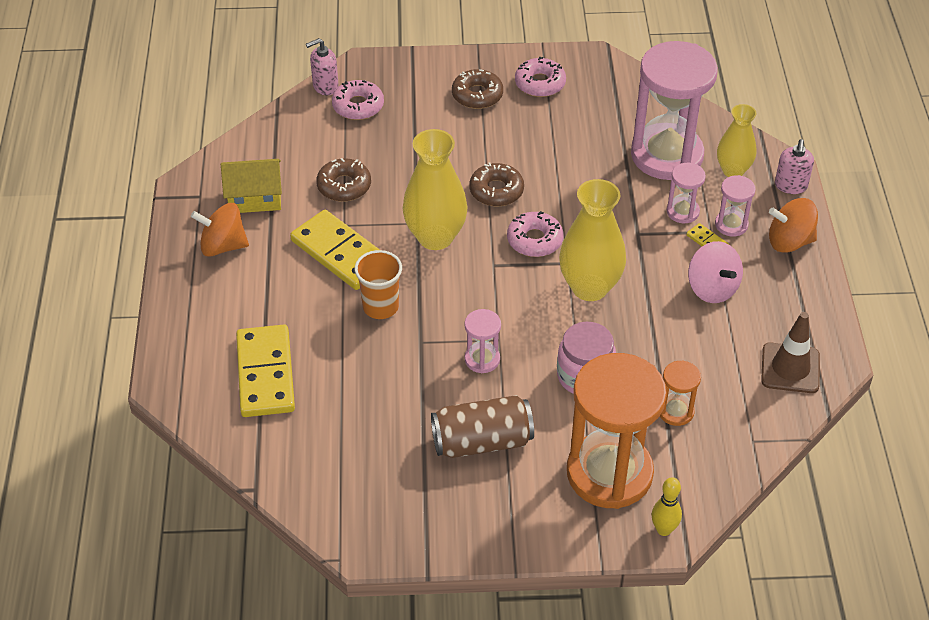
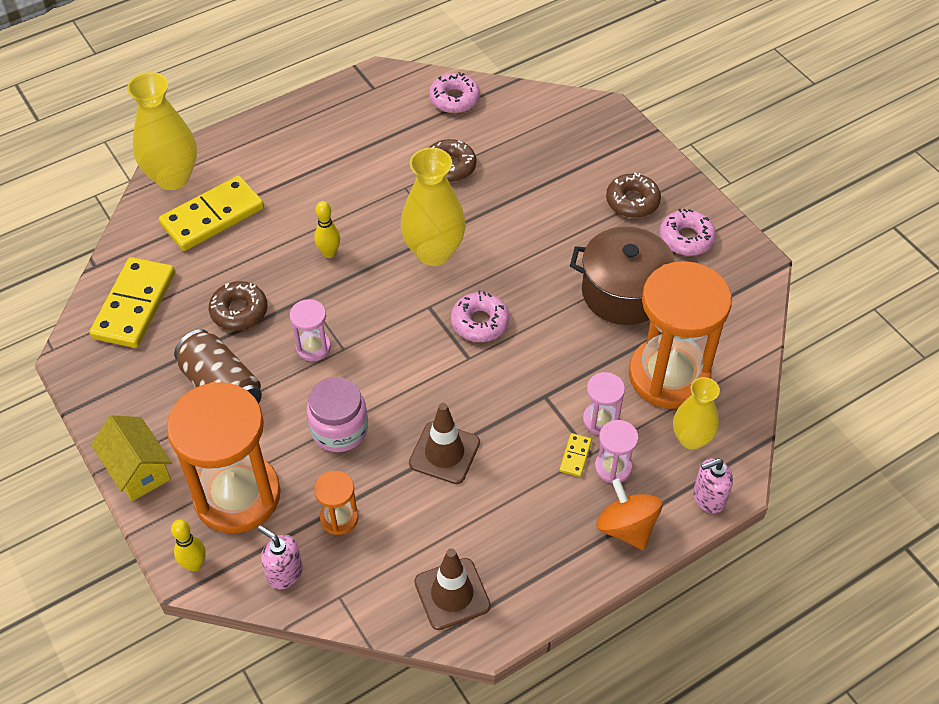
camera: 60 degrees right, 5 degrees up
(223, 246) = (330, 127): orange spinning top -> none
(255, 198) = (394, 120): yellow house -> yellow house (137, 470)
(325, 86) = (558, 99): pink soap dispenser -> pink soap dispenser (284, 573)
(340, 253) = (371, 200): yellow domino -> yellow domino (134, 305)
(358, 106) = (551, 130): pink donut -> pink donut (454, 99)
(380, 307) = (329, 253): orange cup -> yellow bowling pin
(496, 191) = (521, 268): brown donut -> brown donut (239, 311)
(568, 143) = (623, 293): none -> brown pot
(589, 287) = (449, 388): yellow vase -> yellow vase (173, 177)
(653, 318) = (444, 453): none -> brown traffic cone
(666, 155) = (669, 375): pink hourglass -> orange hourglass
(712, 288) = (515, 485): pink spinning top -> none

